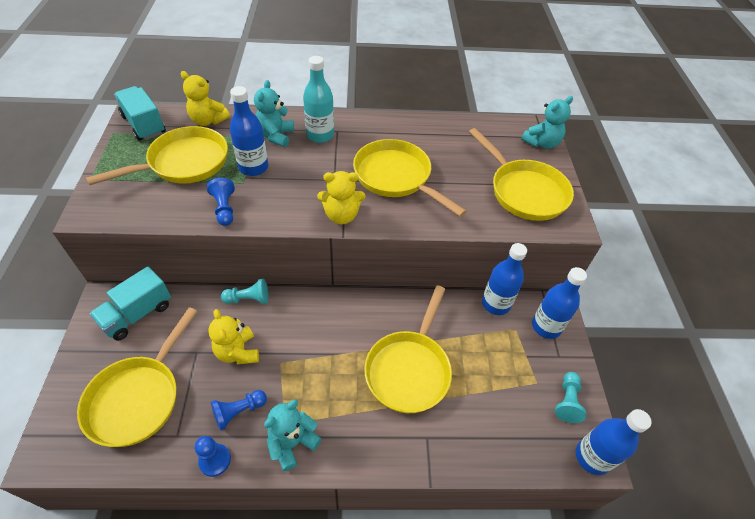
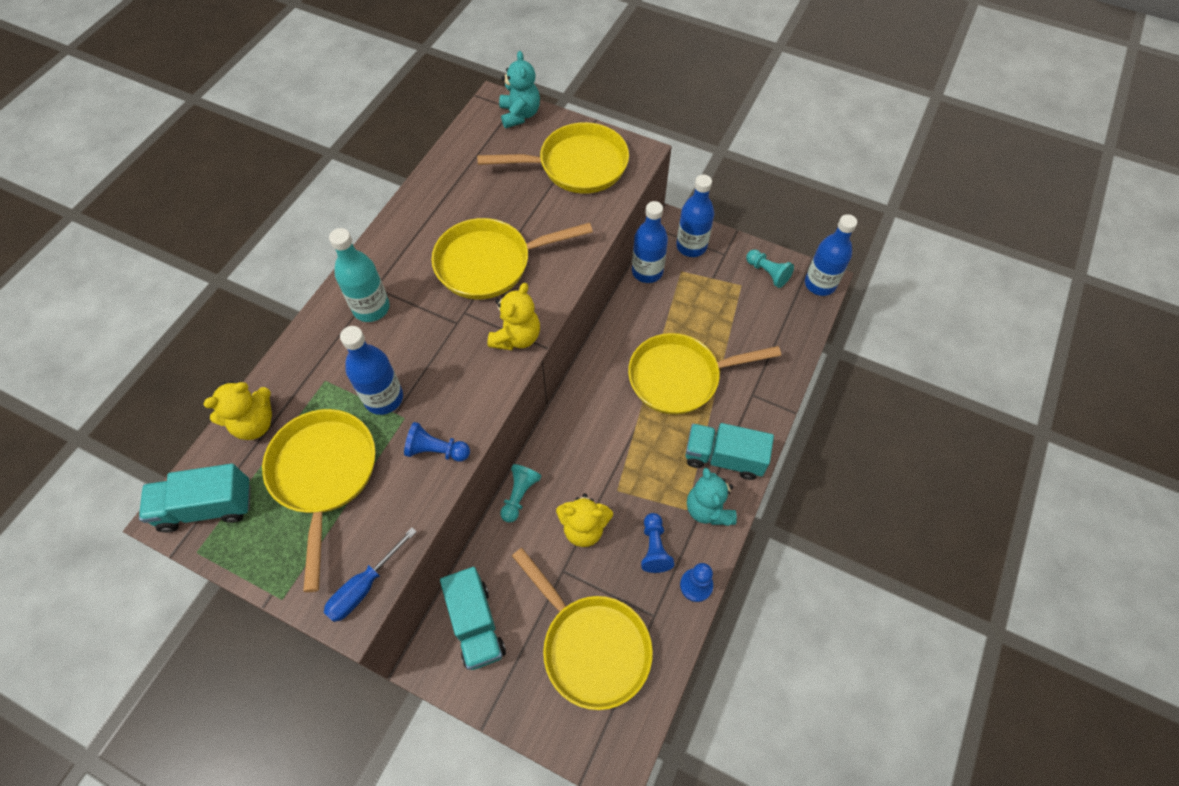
camera: 60 degrees left, 10 degrees up
(107, 213) = (364, 586): none -> blue screwdriver
(275, 136) = (340, 355): turquoise teddy bear -> none
(349, 436) = (724, 458): none -> turquoise truck
(409, 369) = (680, 377): yellow pan -> yellow pan turned 120 degrees clockwise

